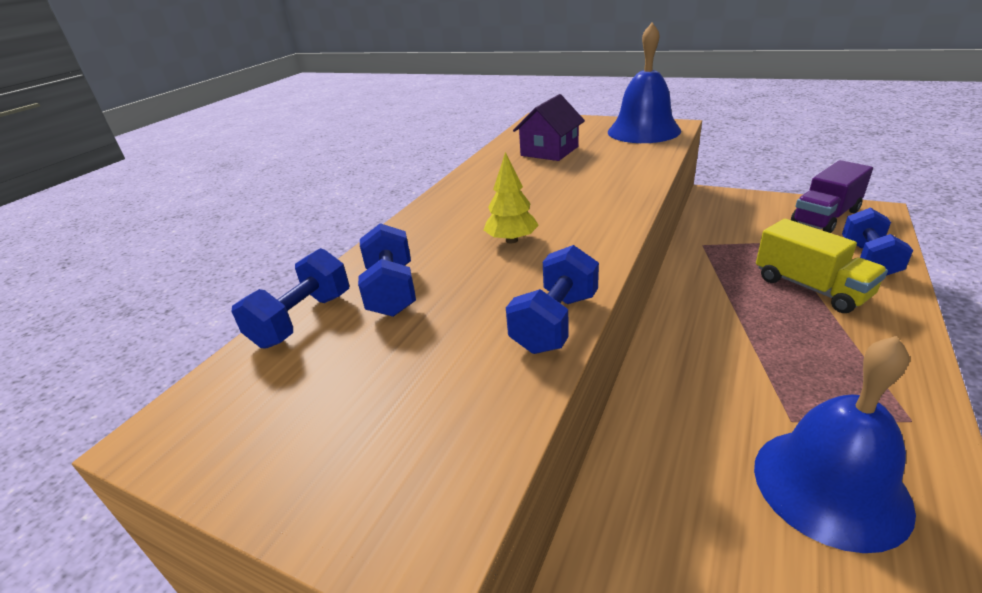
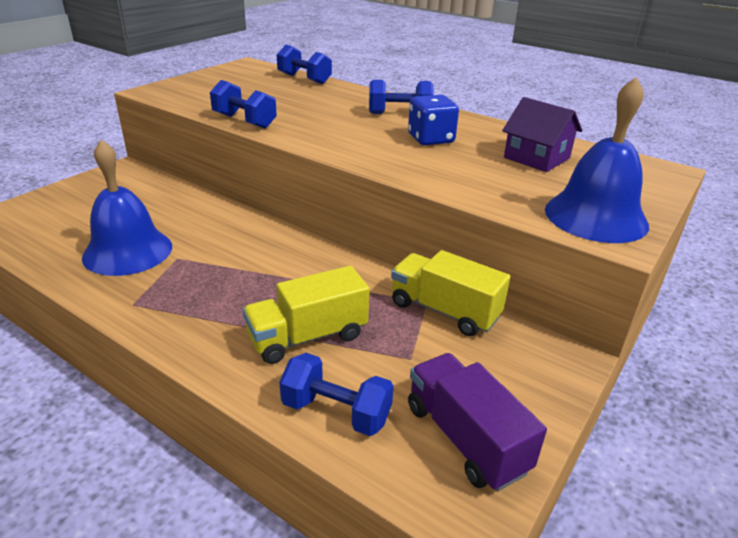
camera: 95 degrees right, 0 degrees up
(391, 291) = (314, 94): blue dumbbell -> blue dumbbell (399, 114)
(511, 240) = (349, 123): yellow tree -> none
(535, 192) = (430, 139): none -> blue dice
(706, 236) = (444, 310): none -> yellow truck

